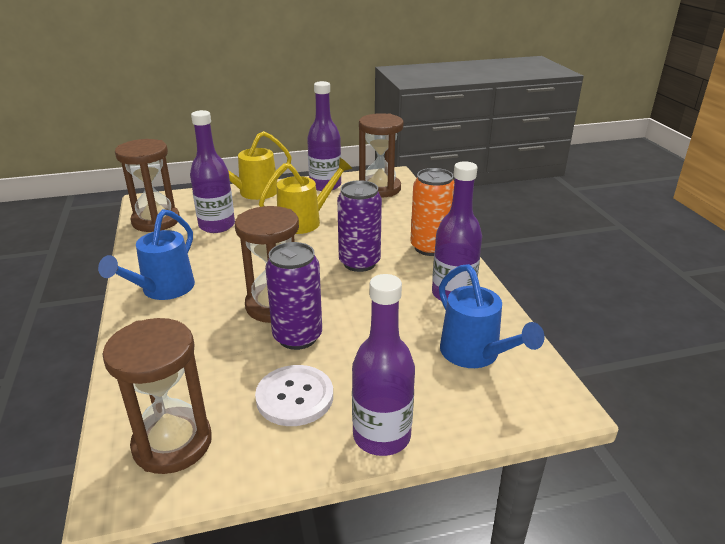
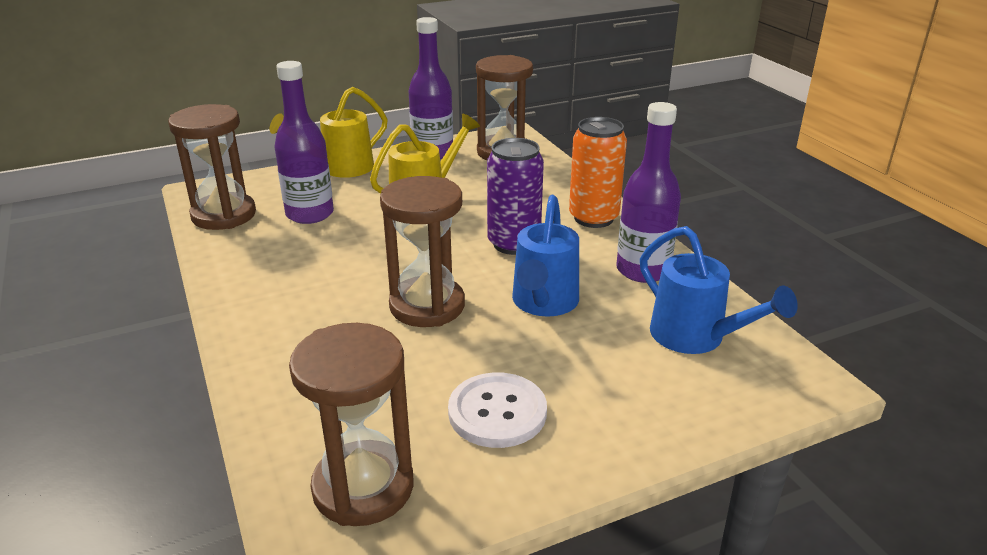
camera: 10 degrees left, 0 degrees up
(163, 290) = (270, 301): blue watering can -> blue watering can (543, 303)
(297, 337) = (471, 340): purple can -> none
(381, 436) = (622, 444): purple bottle -> none

